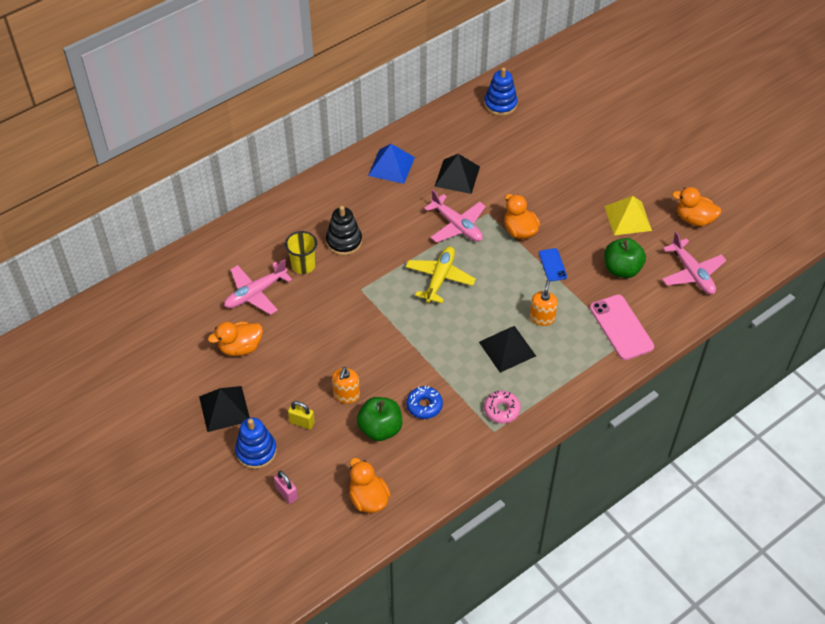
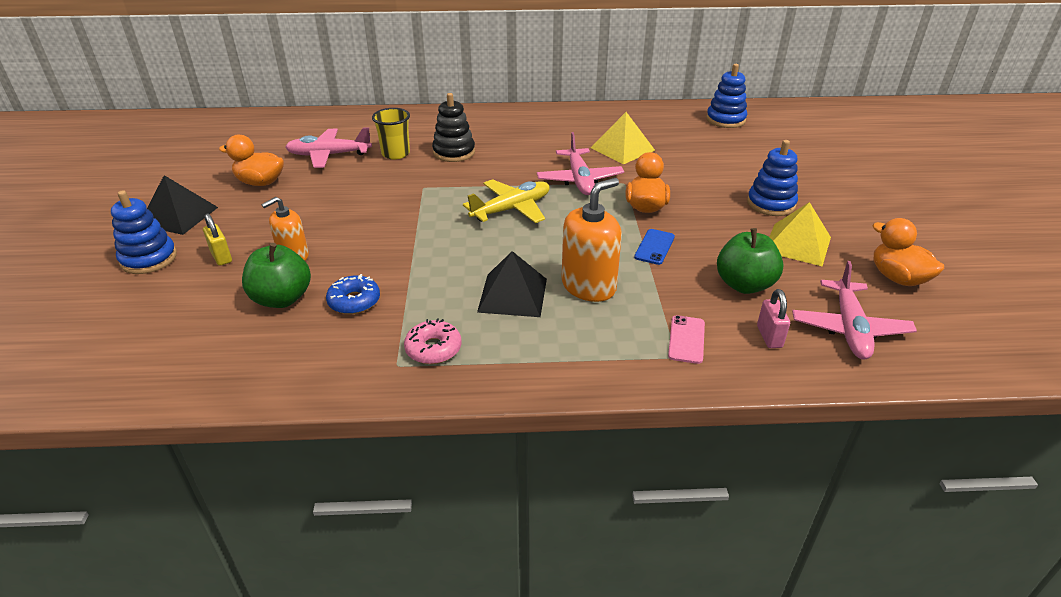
camera: 35 degrees right, 15 degrees down
(286, 493) = (115, 306): pink padlock -> pink padlock (769, 337)
(368, 499) = (174, 355): orange duck -> none
(391, 166) = (564, 123): blue pyramid -> none
(457, 176) = (622, 149): black pyramid -> yellow pyramid
(542, 318) = (588, 286): orange soap dispenser -> orange soap dispenser, size x1.59
(590, 187) = (771, 204): none -> blue stacking toy
(621, 327) = (686, 339): pink phone -> pink phone, size x0.55

